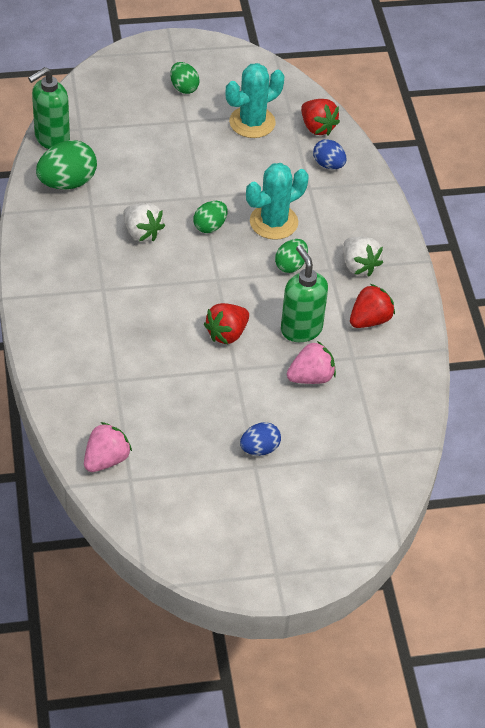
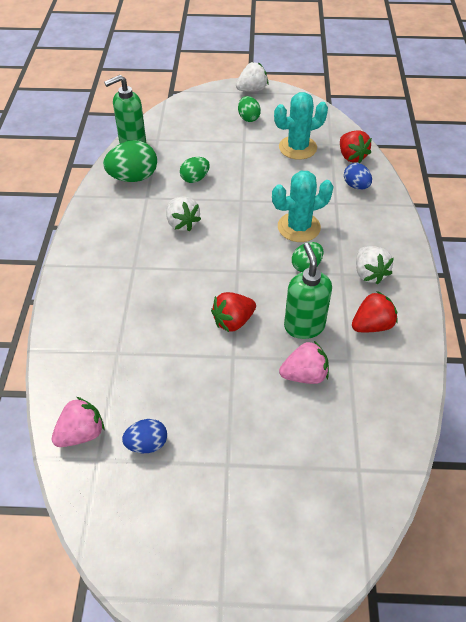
camera: 15 degrees right, 0 degrees up
(178, 46) = (252, 90): none -> white strawberry
(210, 226) = (242, 225): green egg -> green egg (195, 179)
(259, 449) = (237, 445): blue egg -> blue egg (147, 444)

